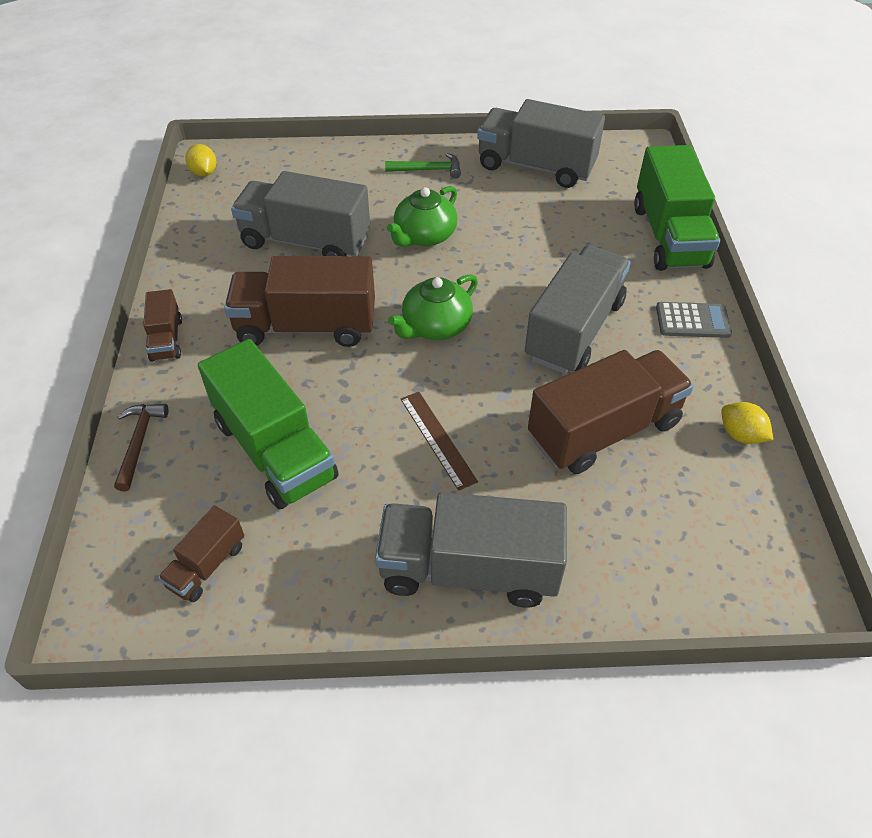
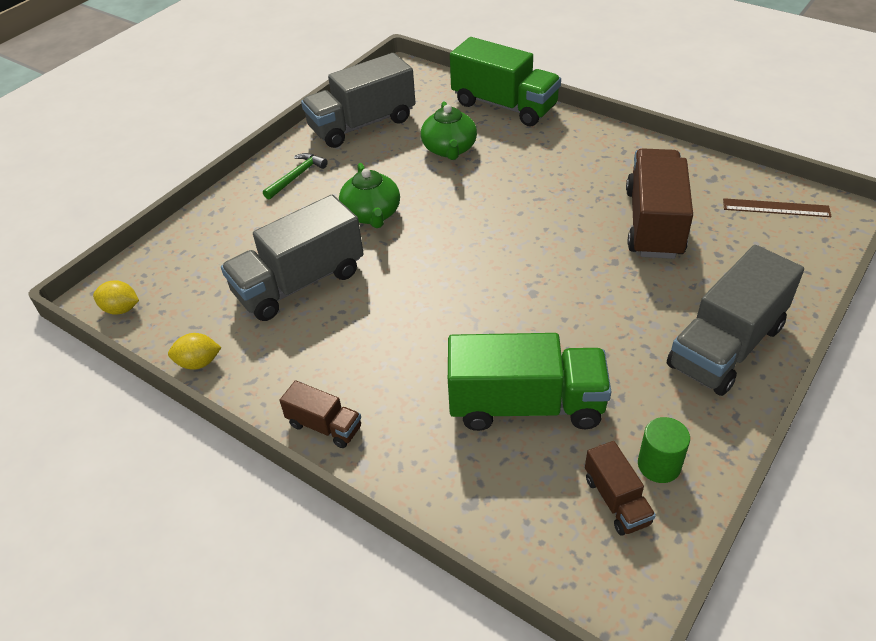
camera: 50 degrees left, 5 degrees down
(139, 442) = (438, 496): brown hammer -> none
(269, 580) = (659, 465): none -> green cylinder
(306, 326) = (403, 326): brown truck -> none
(435, 326) = (478, 254): green teapot -> green teapot (449, 149)
(437, 439) = (593, 306): brown ruler -> brown ruler (776, 208)
(574, 330) = (550, 190): grey truck -> none
(692, 321) = (592, 137): grey calculator -> none
(740, 435) = (705, 169): yellow lemon -> yellow lemon (198, 363)

